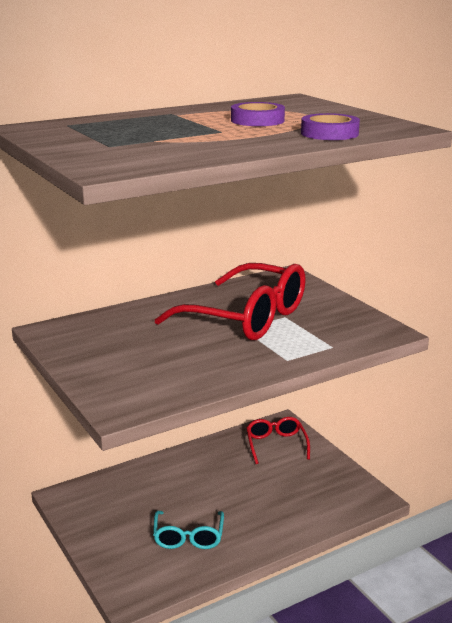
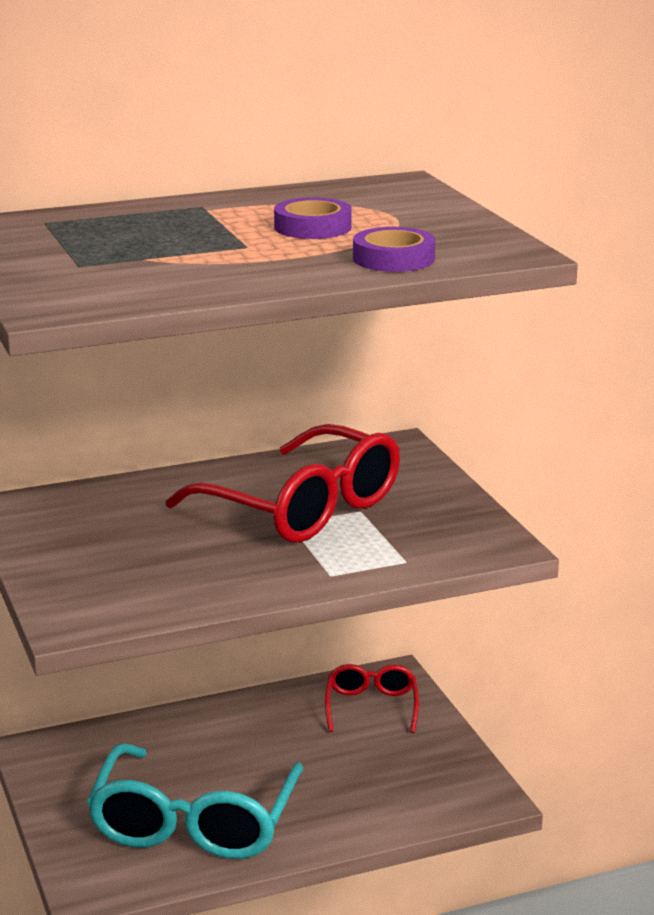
camera: 10 degrees right, 0 degrees up
(188, 537) = (194, 823): turquoise glasses -> turquoise glasses, size x1.92

